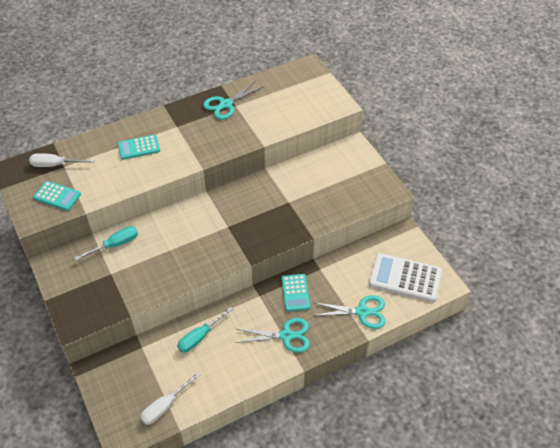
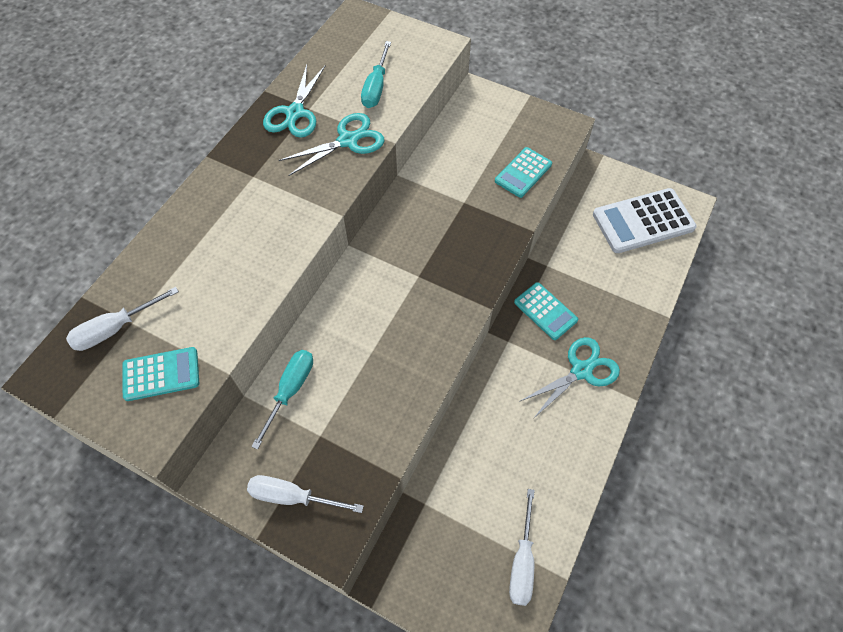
camera: 35 degrees left, 10 degrees up
(75, 293) = (292, 496): none -> white screwdriver
(139, 147) = (224, 234): turquoise calculator -> turquoise calculator (523, 173)
(200, 337) = (485, 440): turquoise screwdriver -> turquoise screwdriver (376, 87)
(362, 312) = (635, 288): turquoise scissors -> turquoise scissors (348, 140)

